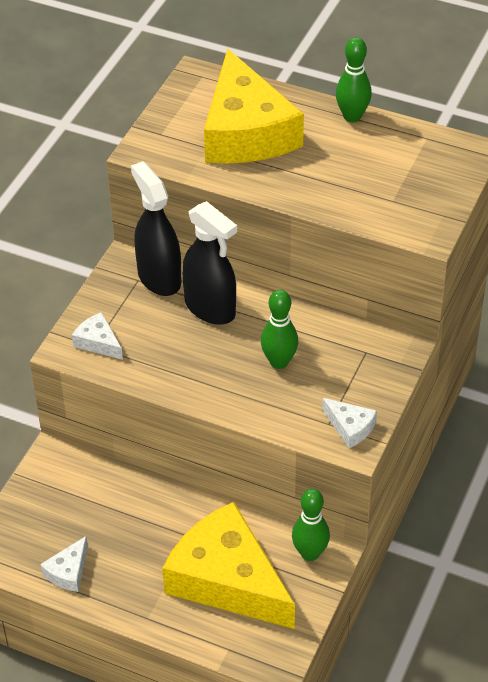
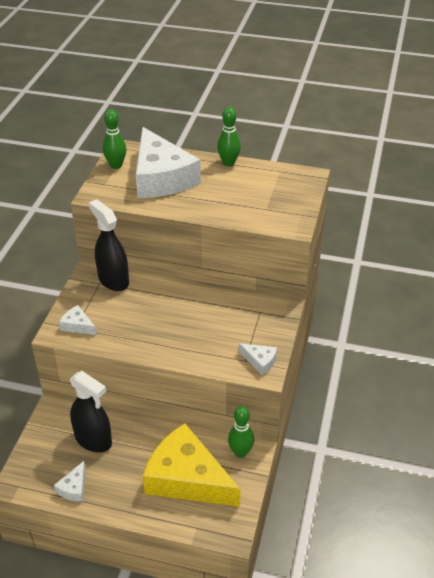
camera: 10 degrees left, 5 degrees down
(210, 308) = (151, 295): black spray bottle -> black spray bottle (93, 440)
(246, 131) = (161, 178): yellow cheese -> white cheese
(279, 362) = (203, 324): green bowling pin -> green bowling pin (116, 165)

